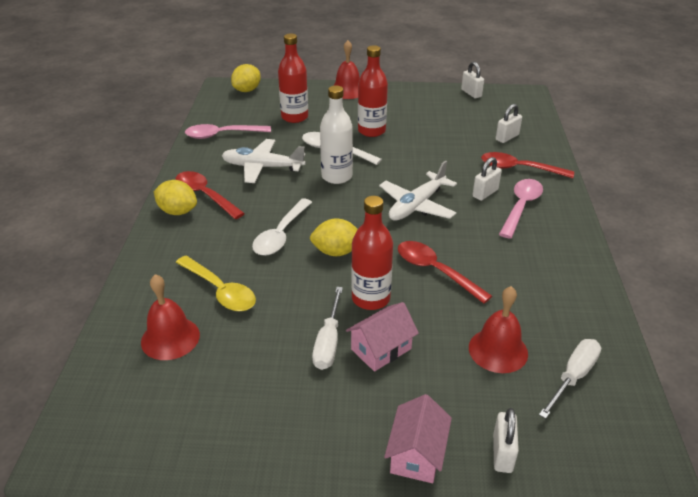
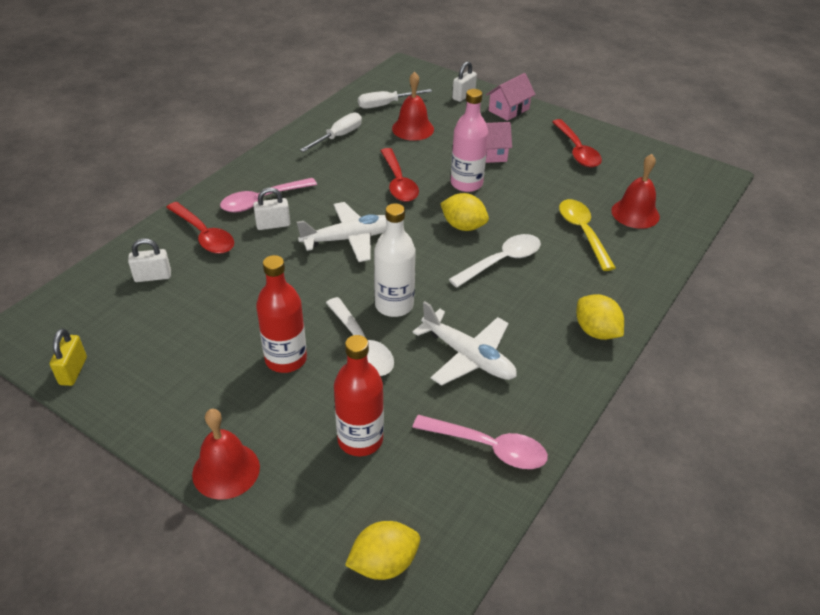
camera: 150 degrees left, 5 degrees up
(205, 195) = (557, 342): red spoon -> red spoon (577, 150)
(328, 342) = (519, 170): white screwdriver -> white screwdriver (338, 136)
(371, 298) = (466, 184): red bottle -> pink bottle
(471, 93) = (73, 371): white padlock -> yellow padlock

